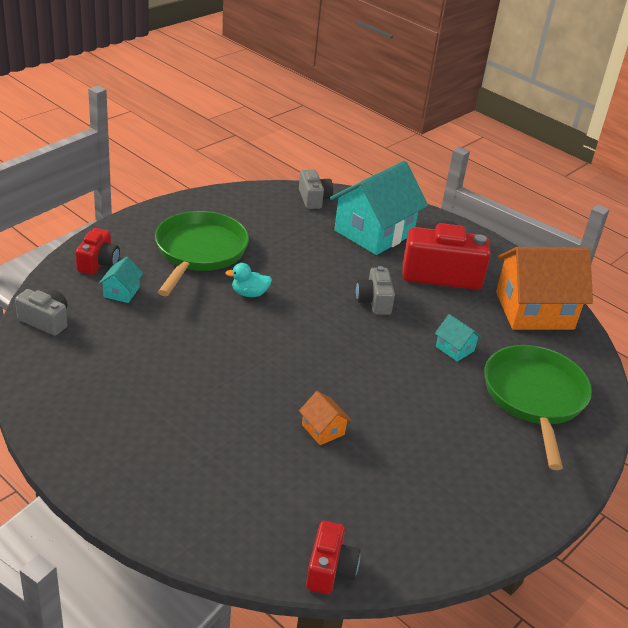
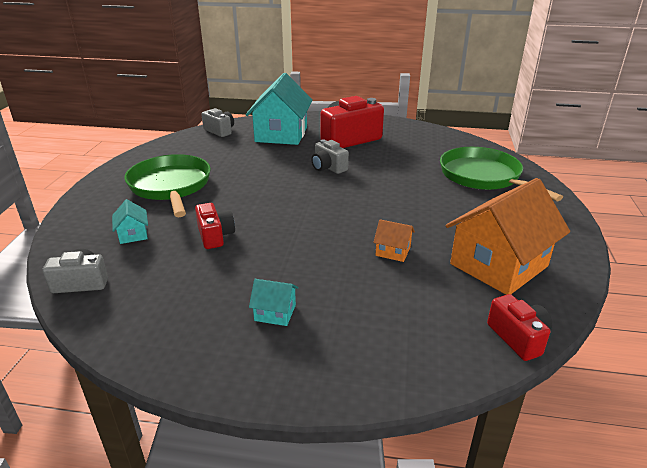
camera: 30 degrees left, 5 degrees down
(98, 263) = (91, 223): red camera -> red camera (215, 236)
(249, 293) = (239, 195): turquoise duck -> none
(455, 348) = (408, 172): turquoise house -> turquoise house (275, 313)
(534, 310) = (422, 137): orange house -> orange house (498, 265)

